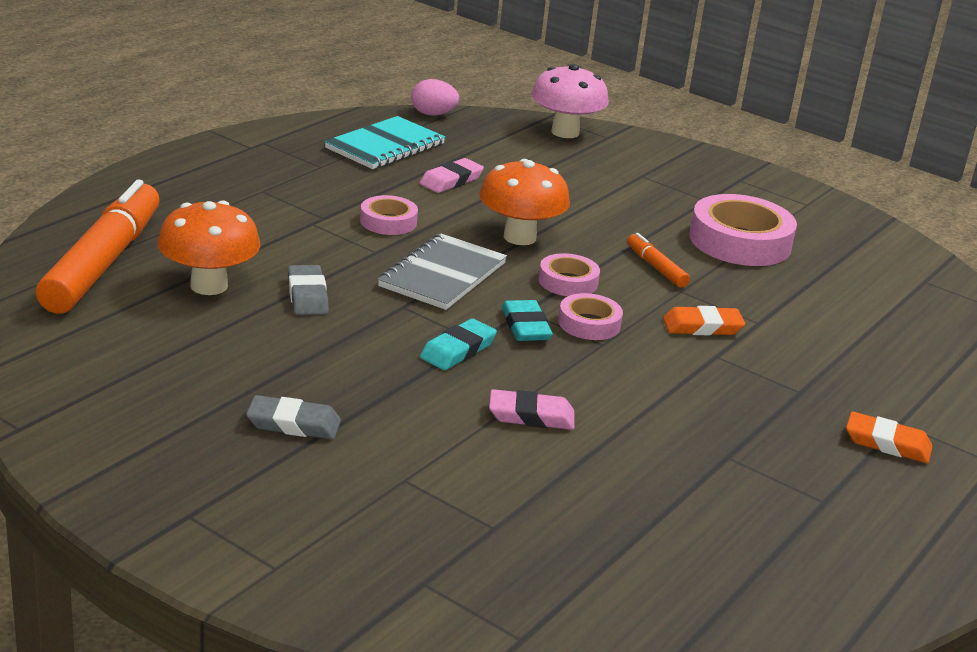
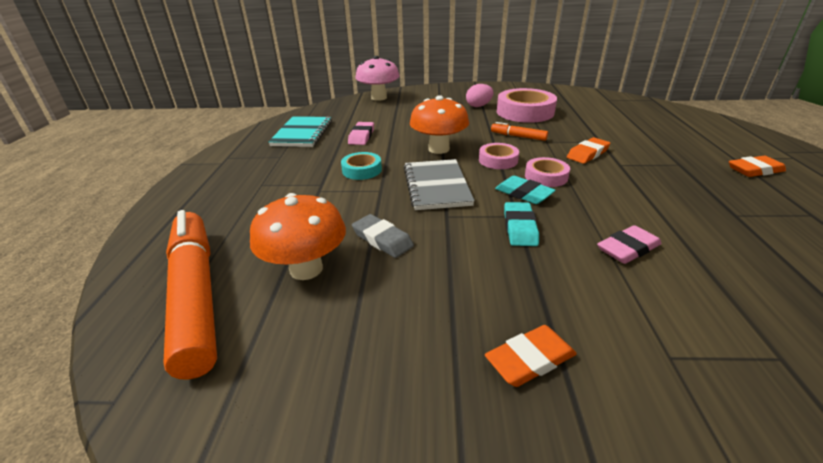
camera: 30 degrees left, 5 degrees up
(293, 424) = (530, 359): grey eraser -> orange eraser
(388, 222) = (362, 170): pink tape -> turquoise tape
(433, 114) = (306, 111): pink egg -> pink egg (478, 106)

